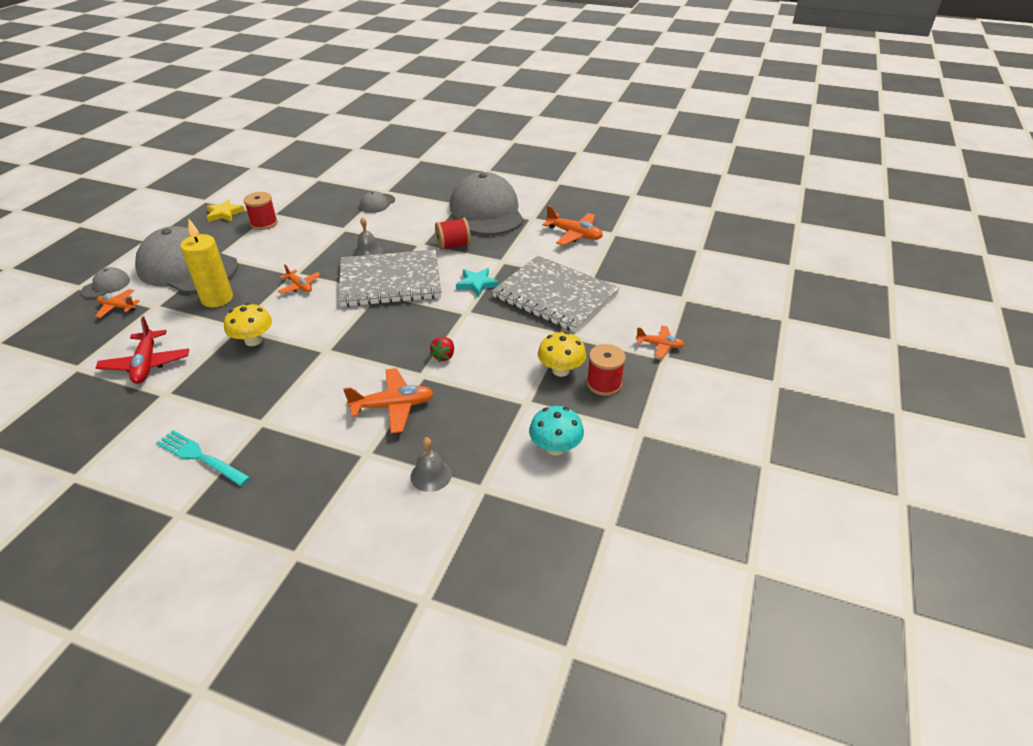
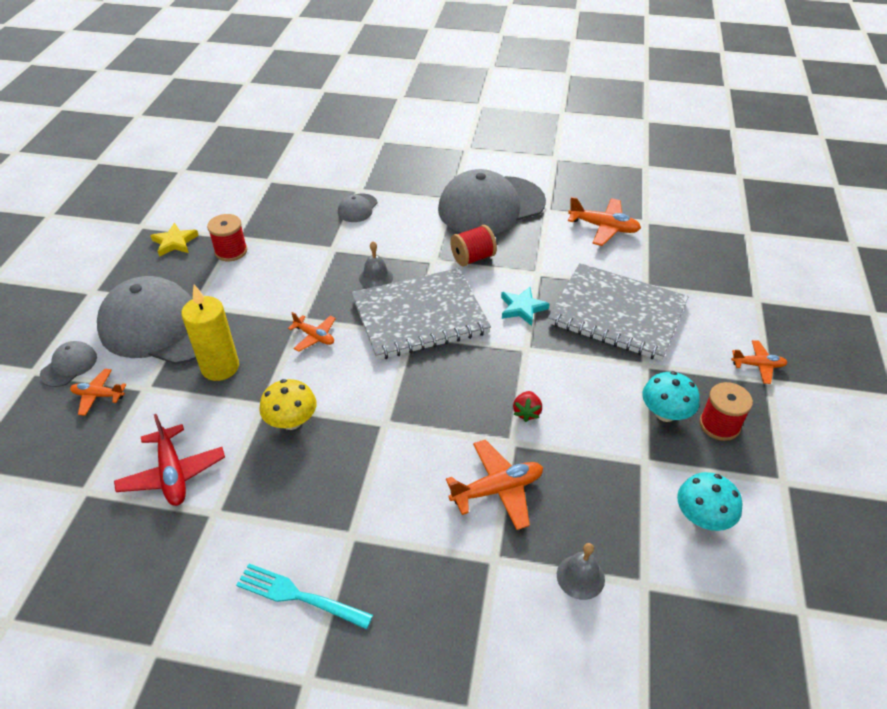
camera: 10 degrees left, 5 degrees up
(486, 211) = (491, 206): grey cap -> grey cap turned 90 degrees counterclockwise
(561, 370) = (665, 413): yellow mushroom -> turquoise mushroom

